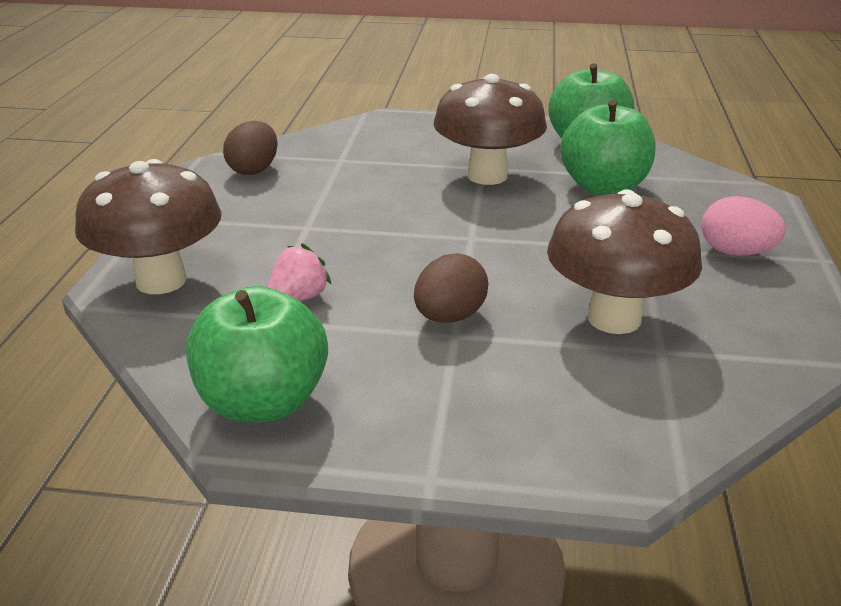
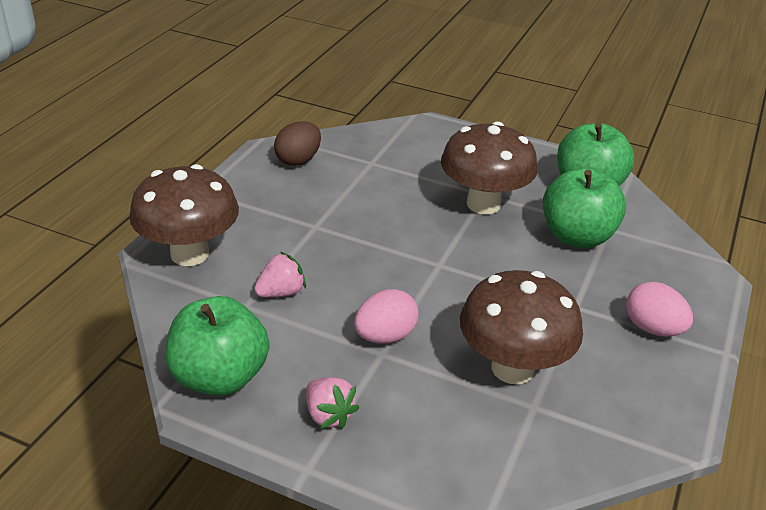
camera: 15 degrees right, 5 degrees up
(426, 413) = (328, 415): none -> pink strawberry
(449, 317) = (385, 336): brown egg -> pink egg

